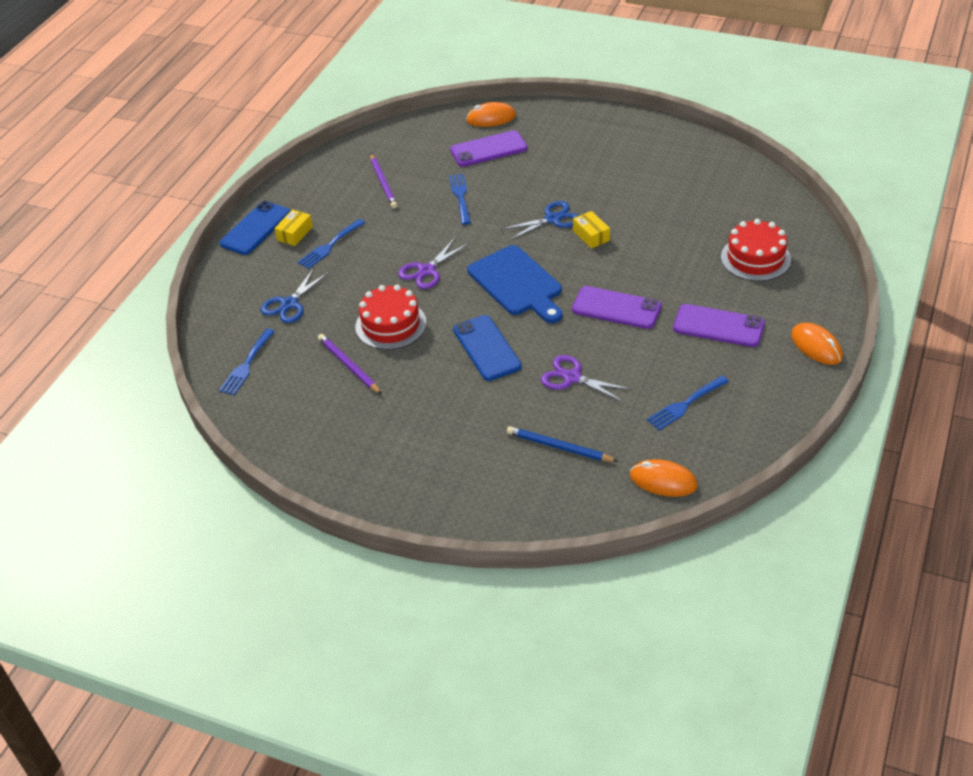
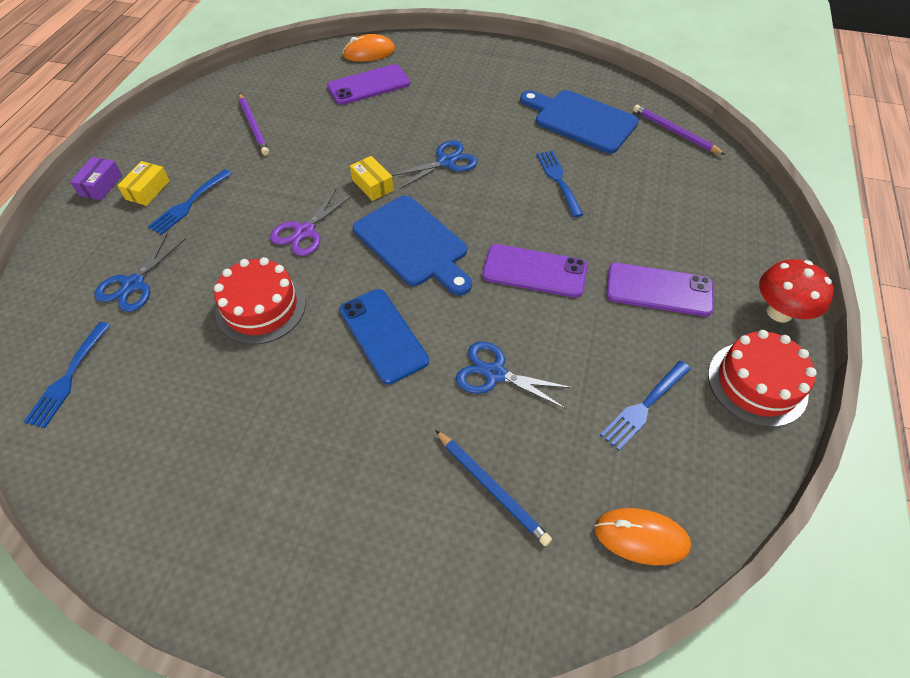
camera: 10 degrees left, 10 degrees up
(255, 228) = (101, 185): blue phone -> purple box
(349, 366) = (205, 372): purple pencil -> purple pencil (674, 132)
(460, 197) = (341, 139): blue fork -> blue fork (558, 180)
(559, 447) = (492, 488): blue pencil -> blue pencil turned 150 degrees counterclockwise
(572, 378) = (495, 374): purple scissors -> blue scissors
(591, 236) = (491, 180): yellow box -> yellow box (372, 185)
(682, 187) = (581, 120): none -> blue cutting board
(755, 258) = (679, 200): red cake -> red cake (757, 383)
(816, 346) = (779, 312): orange mouse -> red mushroom

